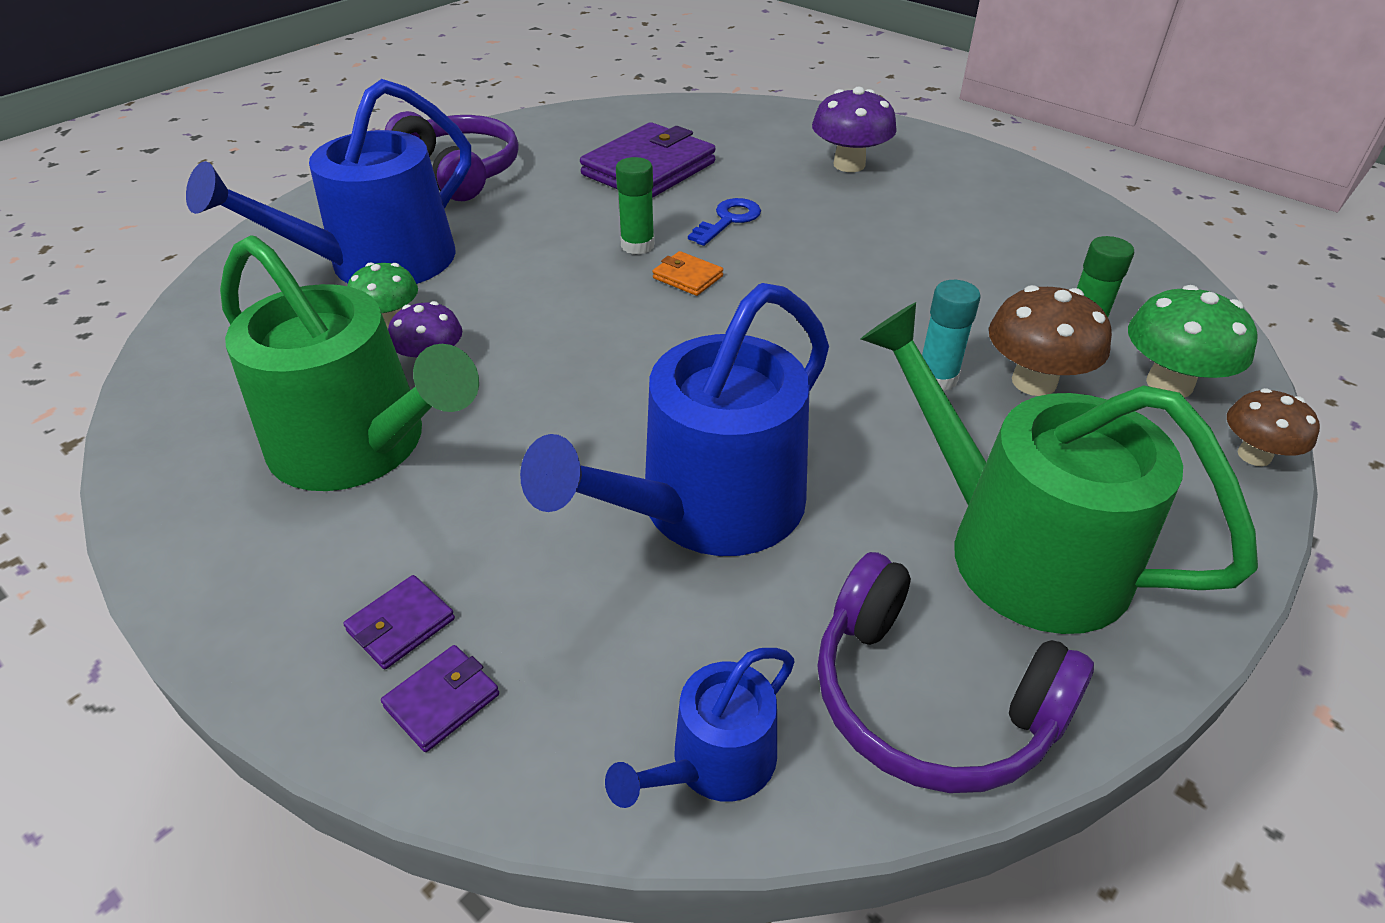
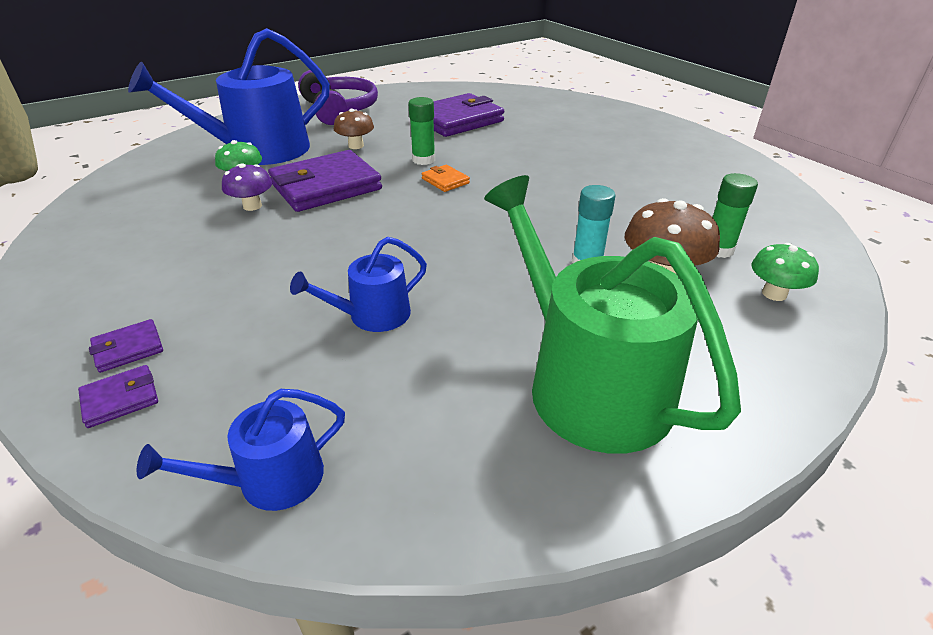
camera: 15 degrees right, 5 degrees down
(360, 446) = (177, 244): green watering can -> none
(521, 312) = (326, 186): none -> purple wallet
(708, 507) = (372, 315): blue watering can -> blue watering can, size x0.49
(728, 220) = (493, 153): blue key -> none
(849, 165) = (596, 131): purple mushroom -> none
(929, 700) = (456, 474): purple headphones -> none
(1169, 384) = (774, 294): green mushroom -> green mushroom, size x0.65
(1254, 455) = (825, 354): brown mushroom -> brown mushroom (356, 146)

